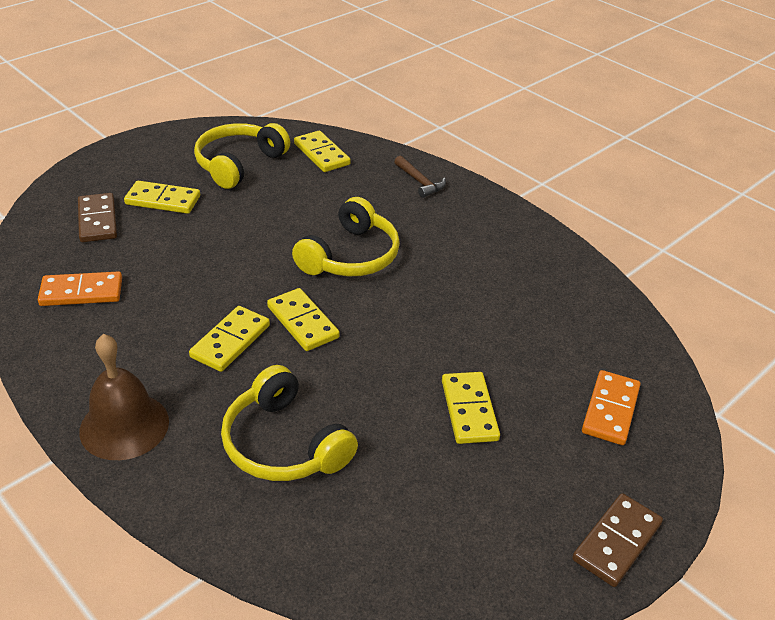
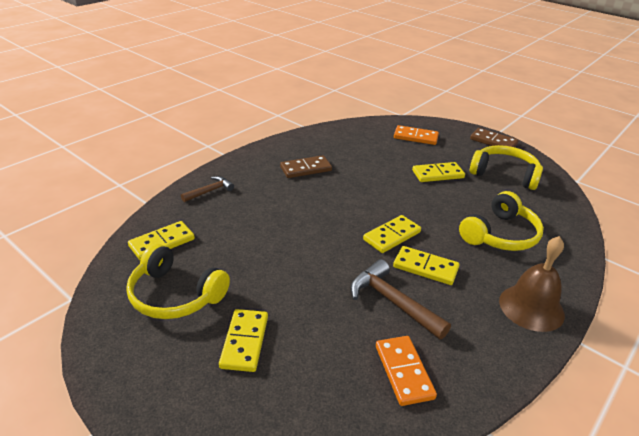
camera: 95 degrees left, 5 degrees down
(97, 220) = (287, 390): brown domino -> brown domino (306, 169)
(180, 301) = (392, 302): none -> brown hammer
(350, 256) = (311, 219): yellow headphones -> yellow headphones (504, 174)

